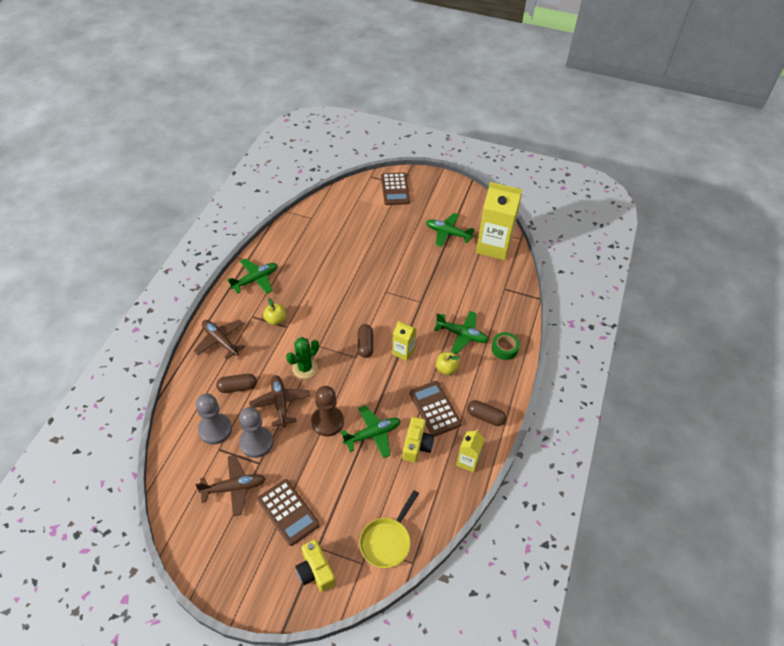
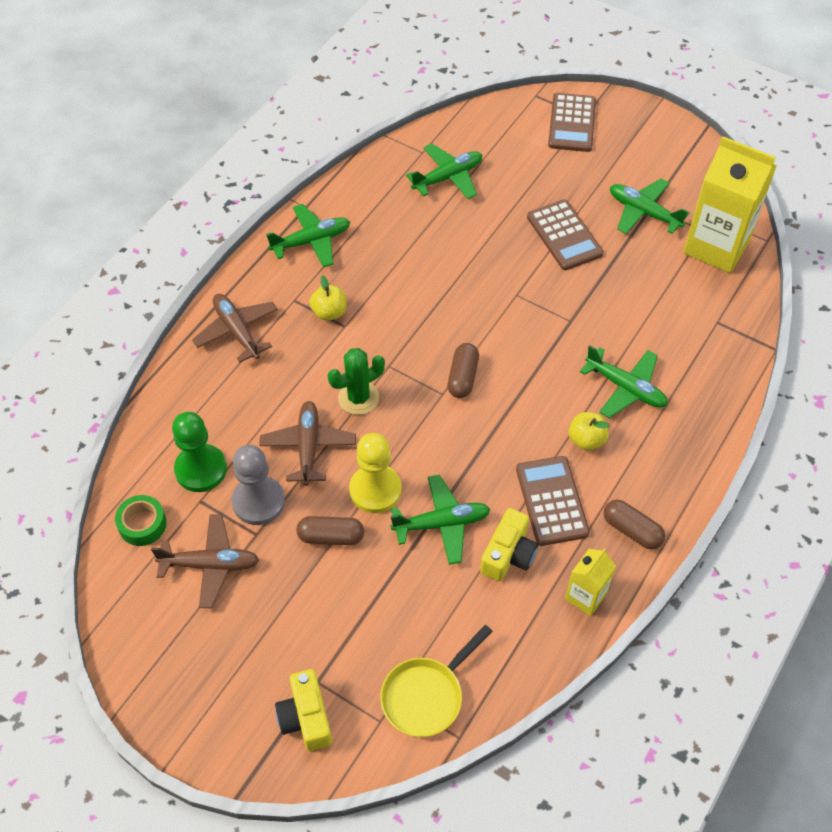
camera: 15 degrees right, 5 degrees up
(215, 429) = (201, 469): grey pawn -> green pawn
(237, 387) = (248, 409): brown capsule -> brown capsule (331, 536)
(288, 512) = (284, 618): brown calculator -> brown calculator (564, 235)
(327, 422) = (375, 490): brown pawn -> yellow pawn
(330, 230) = (448, 177): none -> green plane
(403, 352) = (522, 399): yellow carton -> none
(504, 349) = (692, 423): green tape -> green tape (142, 524)

